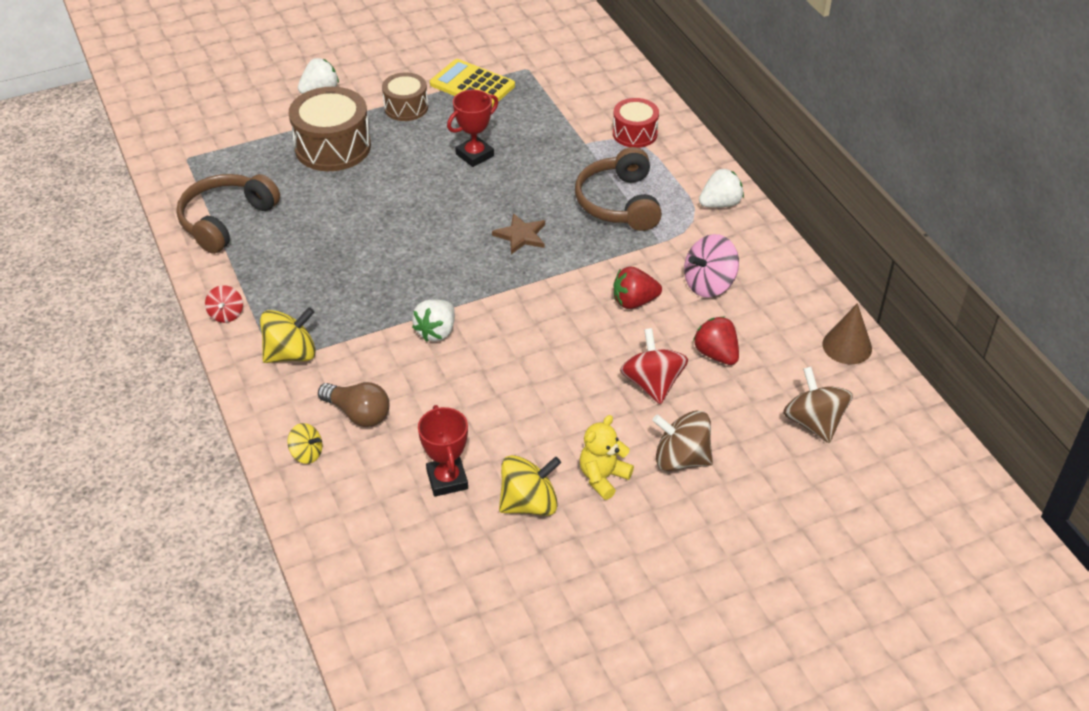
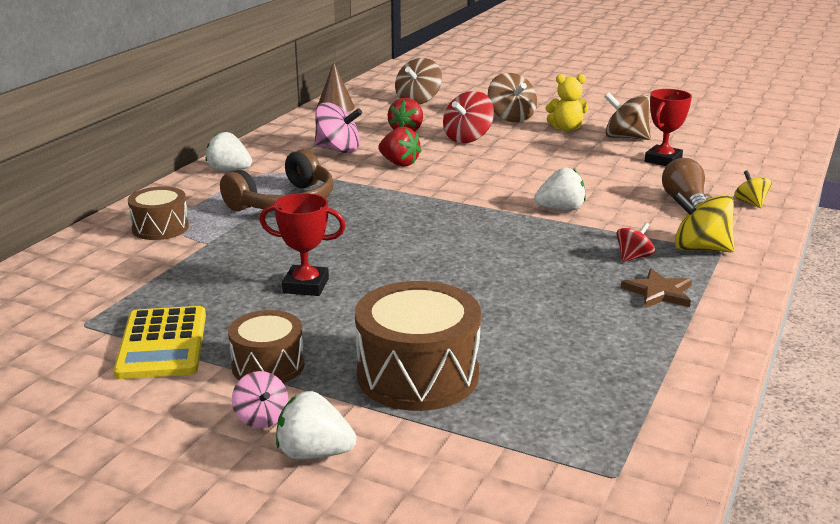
camera: 130 degrees left, 20 degrees down
(226, 220) = (645, 372): brown headphones -> none
(226, 314) = (734, 297): red spinning top -> red spinning top (633, 257)
(365, 88) = (261, 418): none -> pink spinning top
(521, 236) = (394, 221): brown star -> brown star (659, 292)
(529, 503) = (625, 137): yellow spinning top -> brown spinning top
(635, 133) = (160, 228): red drum -> brown drum

